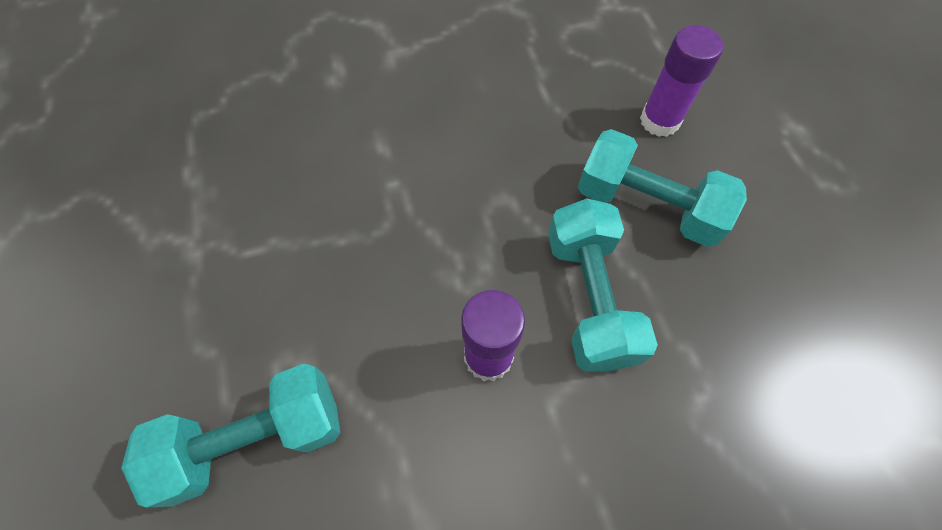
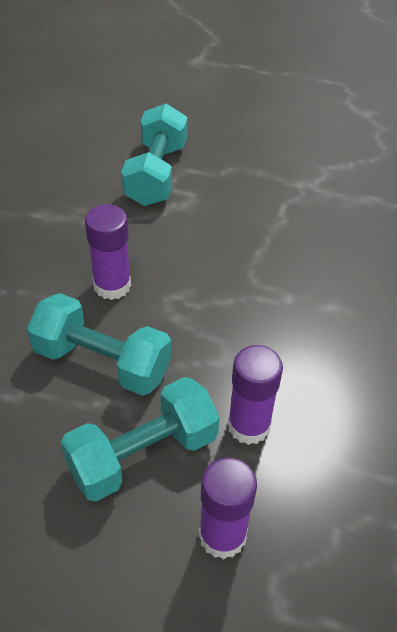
camera: 120 degrees right, 15 degrees down
(558, 148) = (249, 425): none -> purple glue stick

